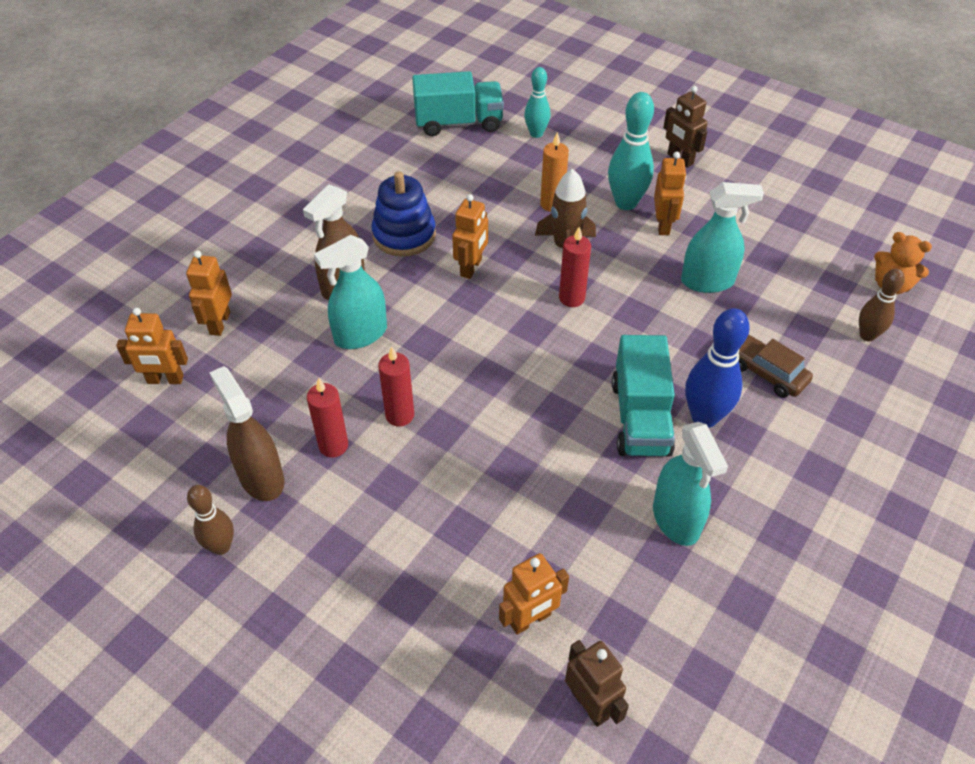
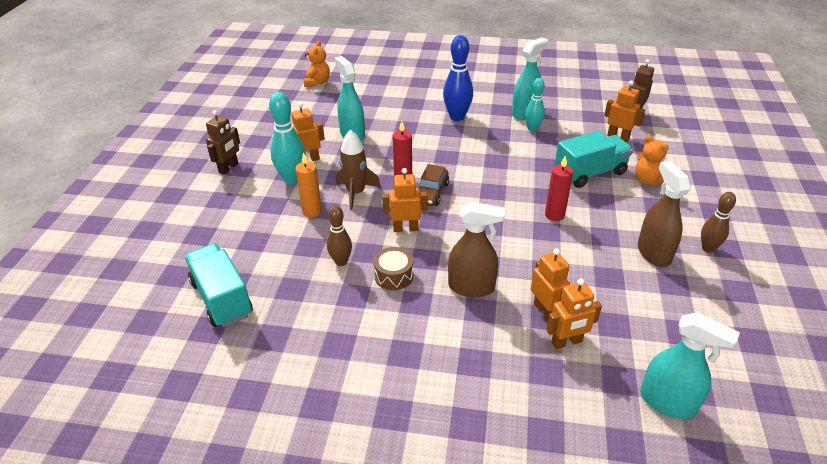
camera: 115 degrees left, 10 degrees down
(165, 380) = (642, 344): orange robot -> orange robot (545, 311)
(261, 478) = (653, 253): brown spray bottle -> brown spray bottle turned 135 degrees clockwise
(333, 446) = (602, 233): red candle -> none
(360, 335) = (509, 258): turquoise spray bottle -> turquoise spray bottle (668, 402)
(394, 579) = (648, 180): none -> orange teddy bear
(404, 235) = (394, 276): blue stacking toy -> brown drum
(536, 134) = (222, 245): turquoise bowling pin -> turquoise bowling pin (532, 129)
(640, 417) = (475, 134): turquoise truck -> turquoise truck (590, 173)
(767, 373) = (411, 105): brown car -> brown car (431, 193)
(867, 335) = (361, 84): brown bowling pin -> brown bowling pin (341, 262)

